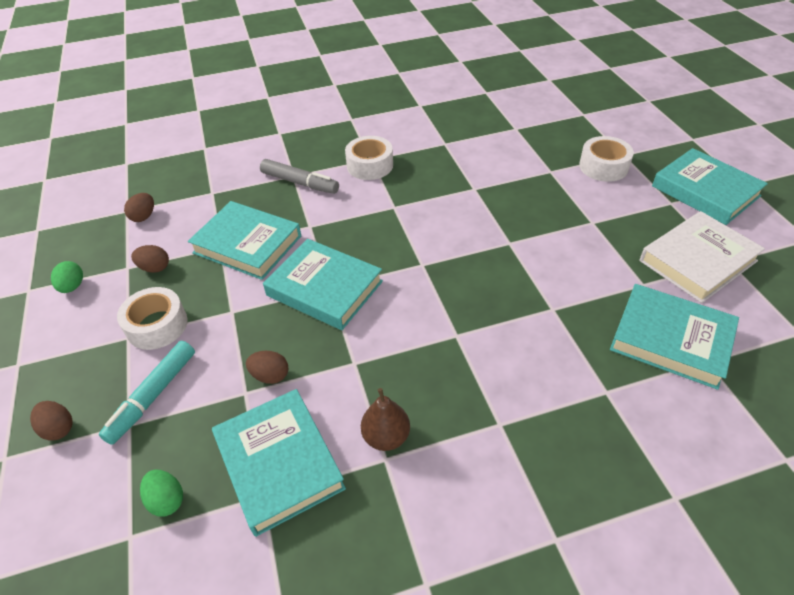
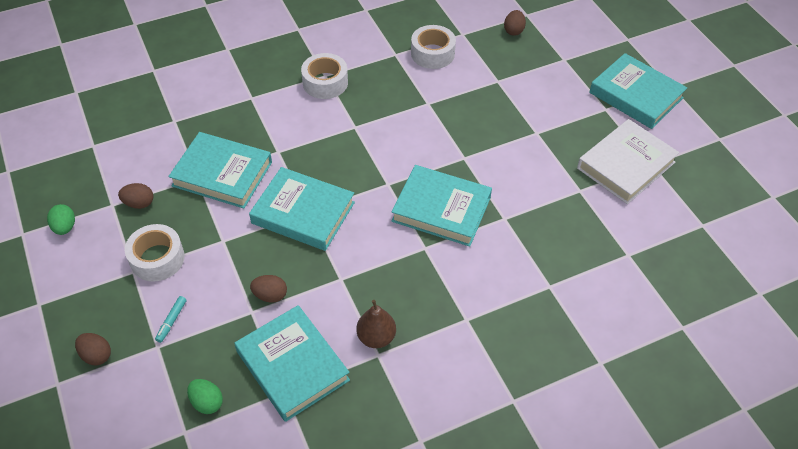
camera: 10 degrees left, 5 degrees up
(144, 216) = (112, 151): brown egg -> brown egg (513, 31)
(153, 396) = (171, 321): turquoise marker -> turquoise marker, size x0.51
(300, 183) = (259, 105): grey marker -> none
(603, 166) = (546, 73): white tape -> white tape (432, 53)
(671, 339) = (601, 238): turquoise book -> turquoise book (441, 209)

